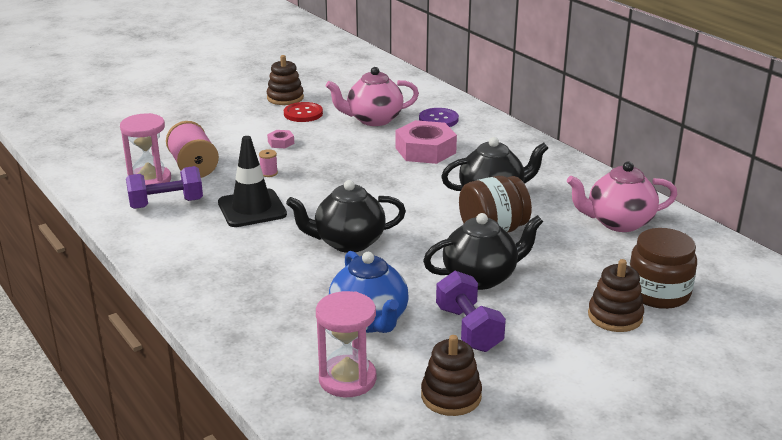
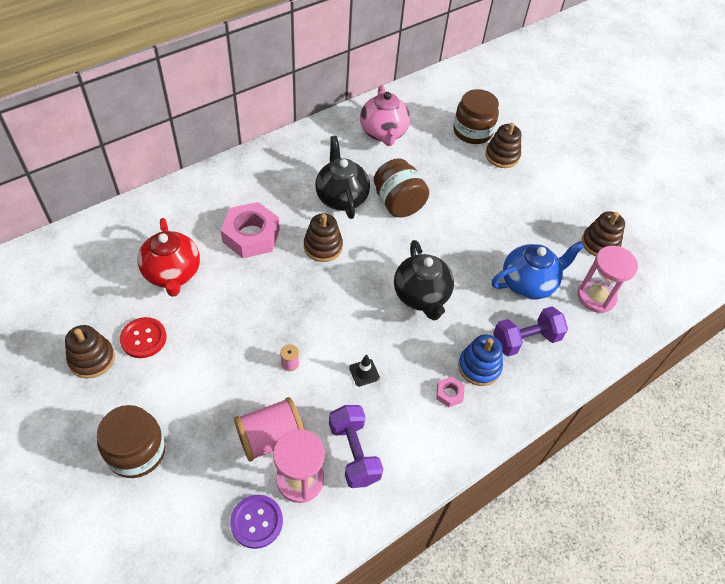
camera: 95 degrees left, 25 degrees up
(197, 119) = (136, 451): none -> brown jar
(247, 276) = (479, 367): none -> blue stacking toy
(252, 209) = (364, 373): black traffic cone -> black traffic cone, size x0.44
(281, 142) = (218, 356): pink nut -> pink nut (449, 394)
(373, 120) = (173, 274): pink teapot -> red teapot
(415, 186) = (323, 246): none -> brown stacking toy
(438, 119) = (182, 221): purple button -> purple button (256, 522)
(468, 329) = (528, 229): purple dumbbell -> purple dumbbell (525, 340)
(481, 277) = (464, 216): black teapot -> none

